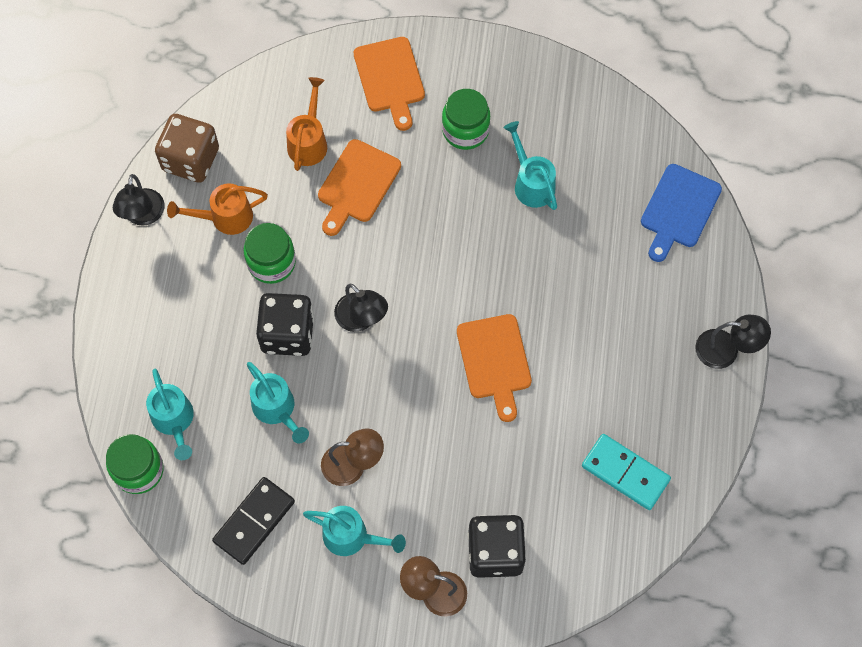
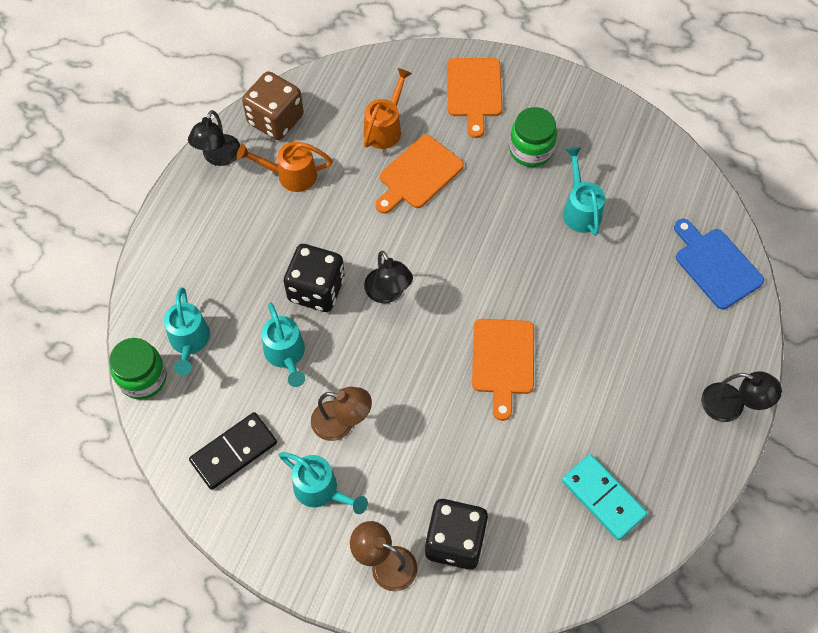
camera: 15 degrees right, 5 degrees down
(271, 262) = (320, 224): green jar -> none
(679, 210) = (715, 265): blue cutting board -> blue cutting board turned 105 degrees clockwise

